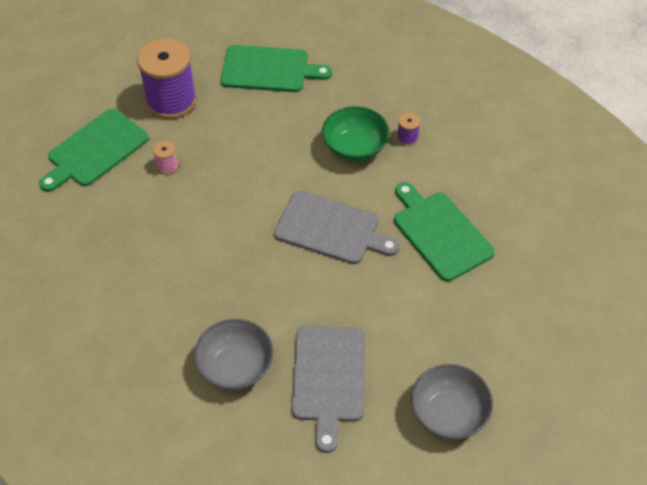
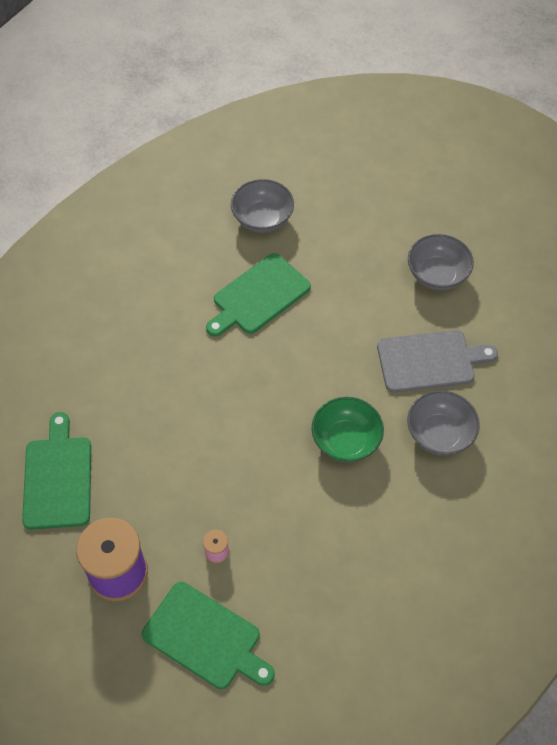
camera: 100 degrees left, 5 degrees up
(331, 229) = (271, 382): grey cutting board -> none
(355, 148) = (165, 377): green bowl -> green bowl (346, 440)
(407, 138) = (145, 333): purple spool -> none
(546, 251) = (262, 219): none -> grey bowl

